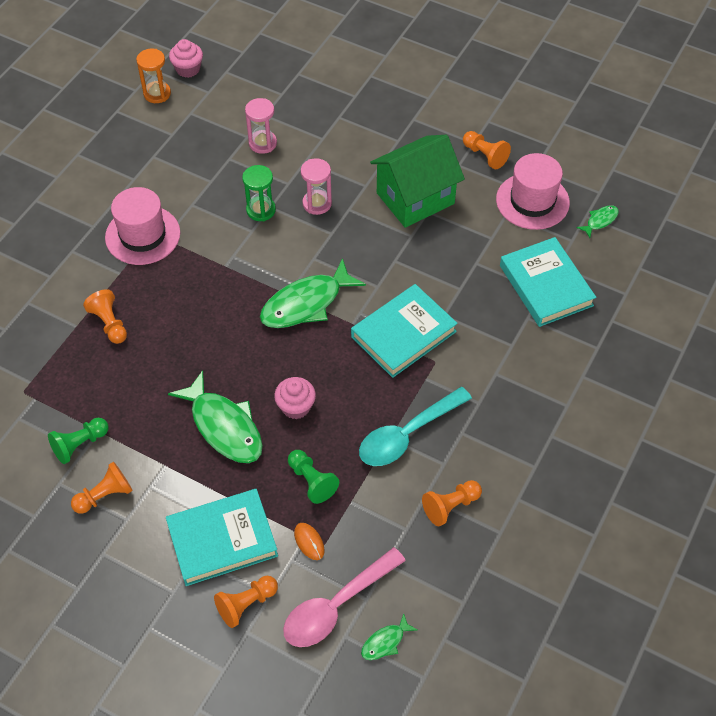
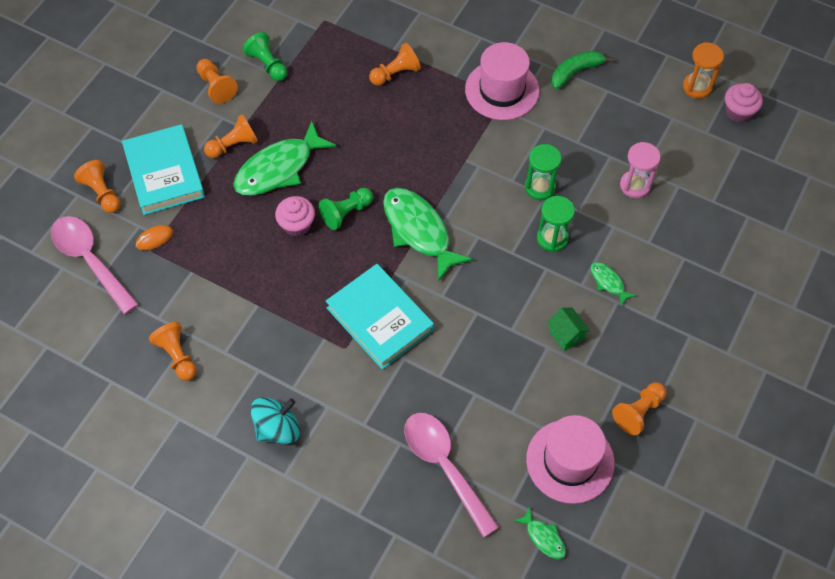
camera: 90 degrees right, 5 degrees up
(128, 178) = (575, 72): none -> green banana
(189, 472) = (233, 145): none -> orange pawn
(311, 481) = (215, 239): green pawn -> green pawn (346, 213)
(317, 203) = (552, 238): pink hourglass -> green hourglass
(385, 642) = (51, 298): green fish -> green fish (608, 282)
(407, 435) = (259, 320): turquoise spoon -> none
(415, 198) = (566, 334): green house -> green house, size x0.40
(522, 413) = (277, 428): none -> turquoise spinning top
(546, 285) = (444, 466): turquoise book -> pink spoon

